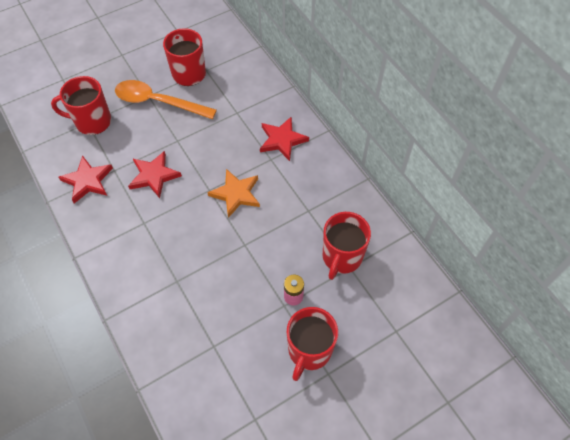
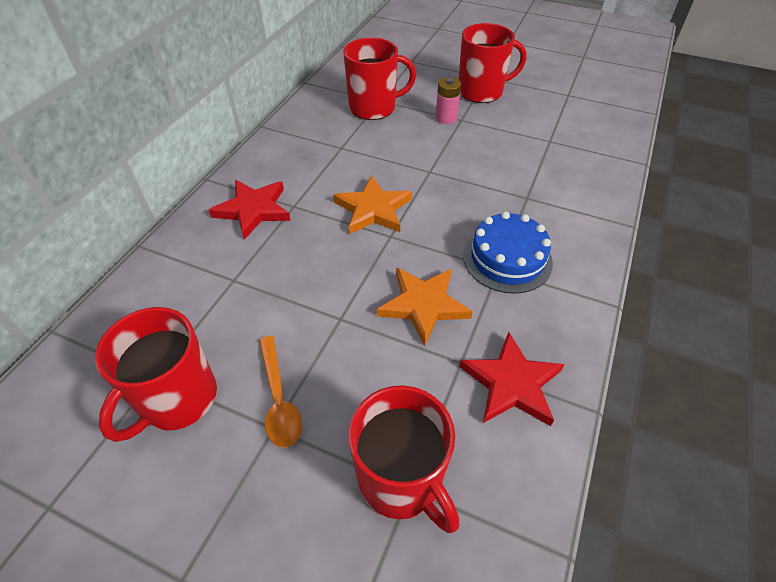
camera: 125 degrees left, 10 degrees down
(145, 232) = (507, 259): none -> blue cake
(154, 175) = (423, 305): red star -> orange star
(158, 102) = (279, 399): orange spoon -> orange spoon, size x0.57

